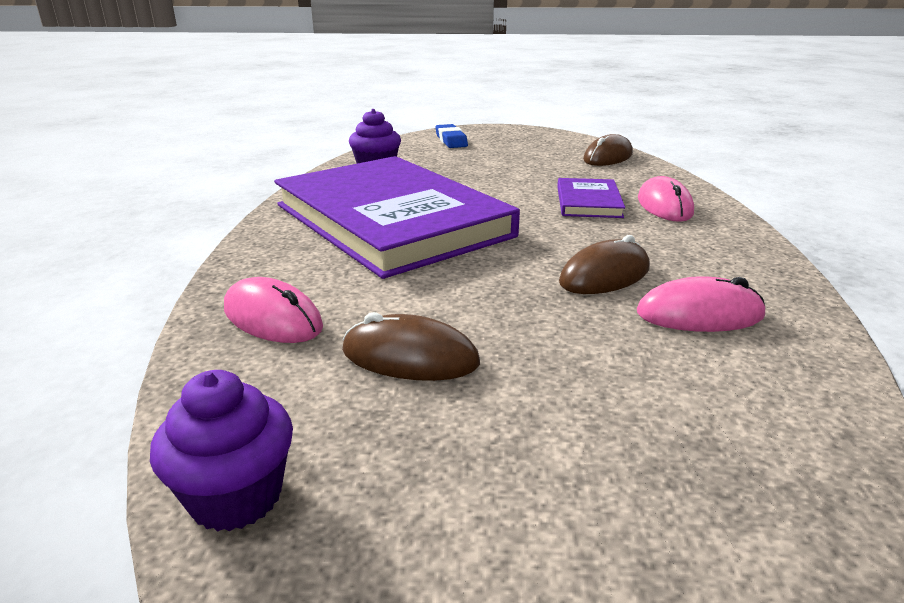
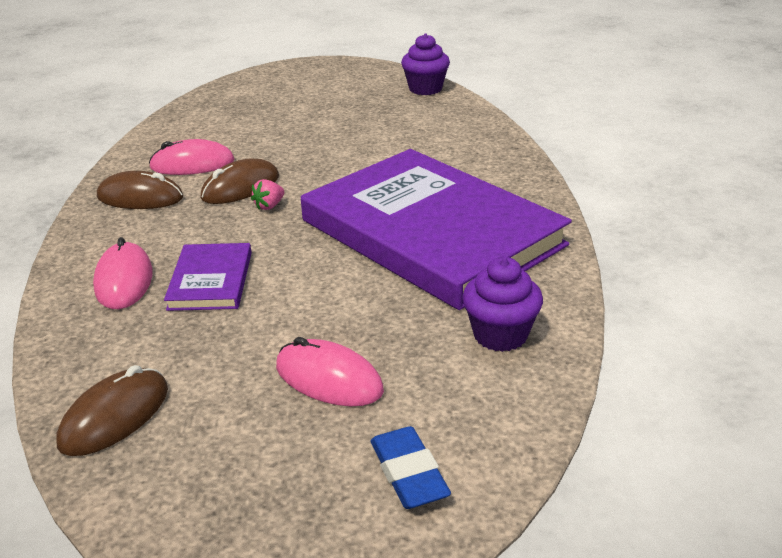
camera: 175 degrees right, 5 degrees up
(272, 318) = (468, 143): pink mouse -> pink mouse (329, 379)
(410, 357) = (374, 131): brown mouse -> brown mouse (140, 197)
(559, 252) = (269, 206): none -> pink strawberry

